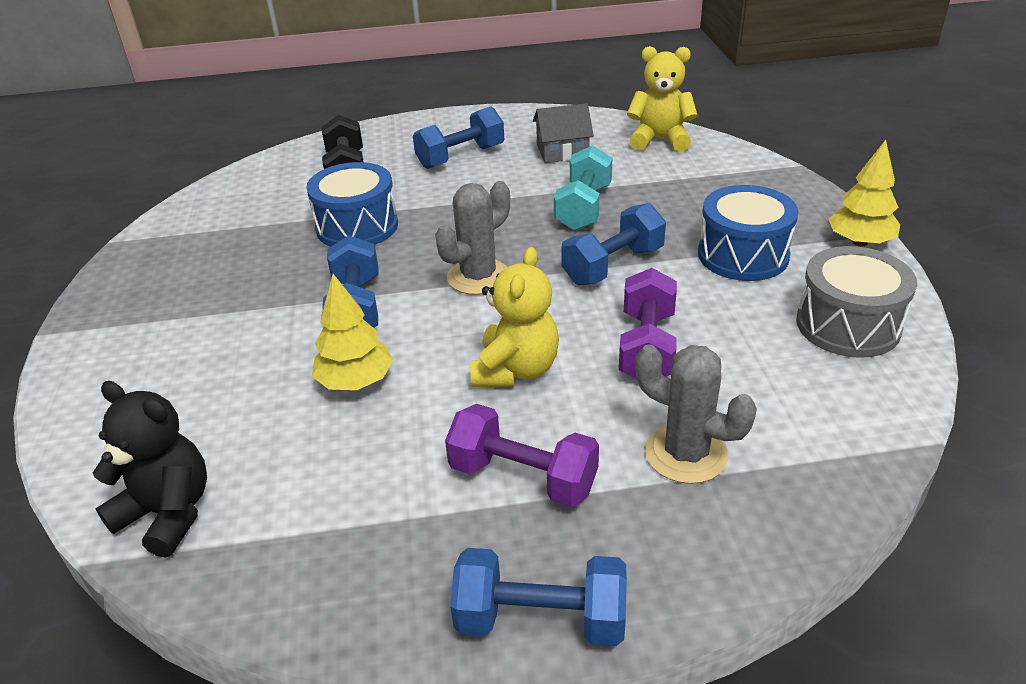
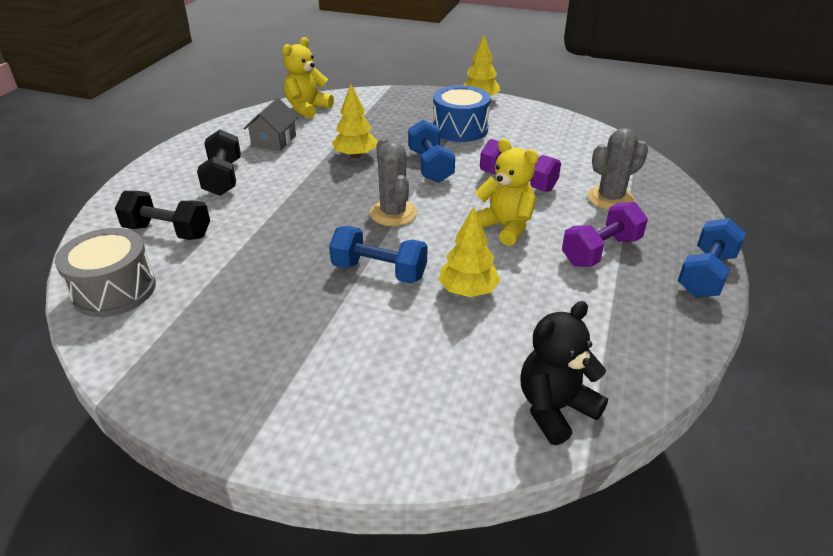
camera: 65 degrees left, 0 degrees up
(357, 227) = (266, 246): blue drum -> none
(461, 157) = (223, 178): blue dumbbell -> black dumbbell
(583, 208) = (355, 155): turquoise dumbbell -> yellow tree
(847, 325) = (544, 127): grey drum -> grey drum (114, 290)

